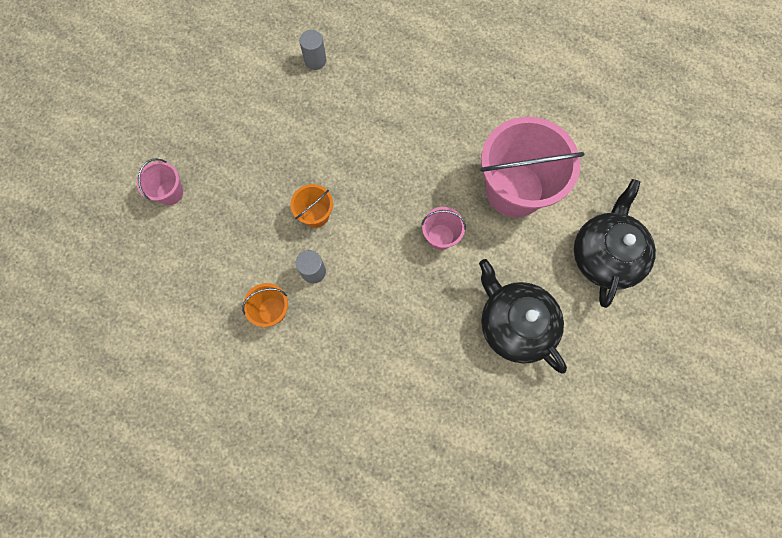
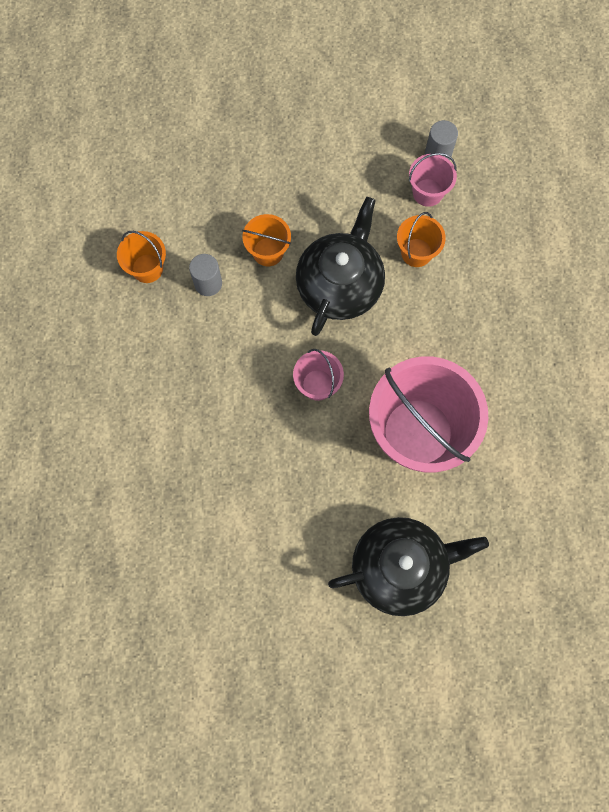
camera: 60 degrees right, 0 degrees up
(170, 192) = (210, 108): pink bucket -> pink bucket (427, 192)
(381, 116) = (416, 252): none -> orange bucket
(515, 324) = (266, 509): black teapot -> black teapot (340, 284)

